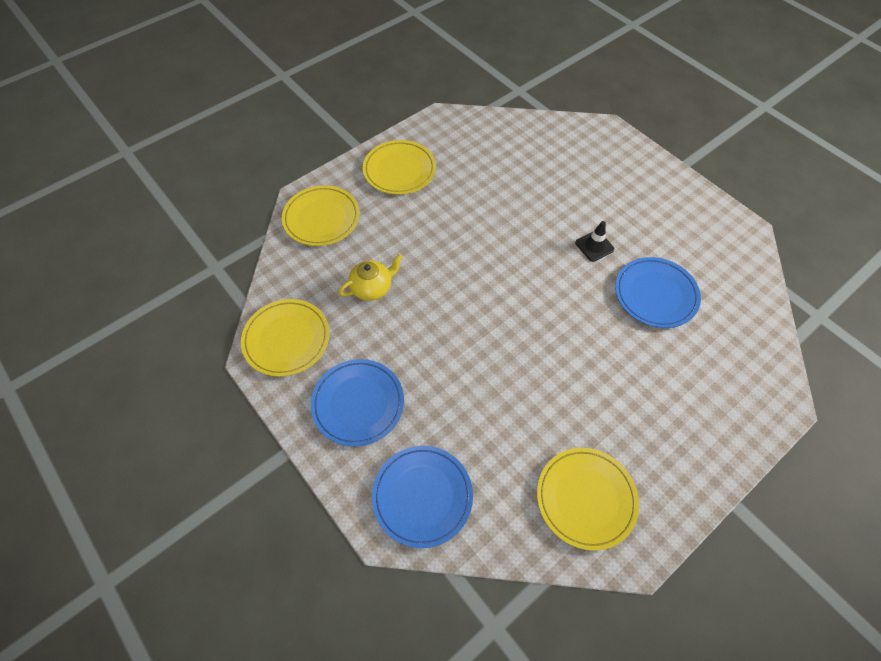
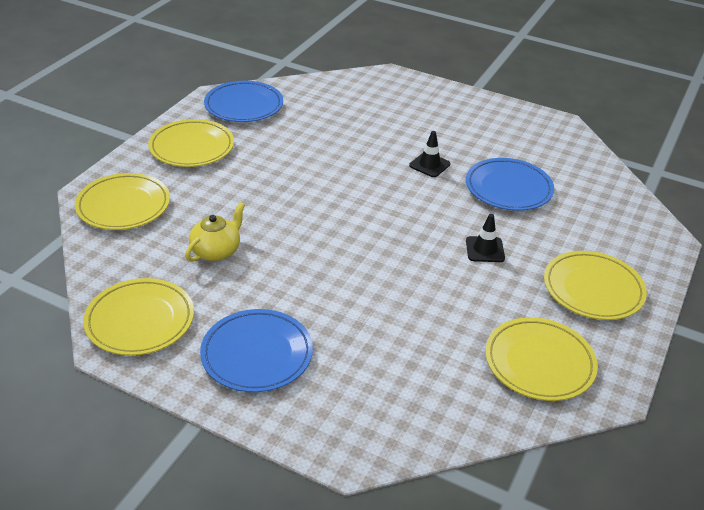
camera: 25 degrees left, 20 degrees down
(422, 496) = (374, 413): blue plate -> blue plate (244, 105)
(598, 358) = (485, 249): none -> black traffic cone
(677, 436) = (593, 289): none -> yellow plate

